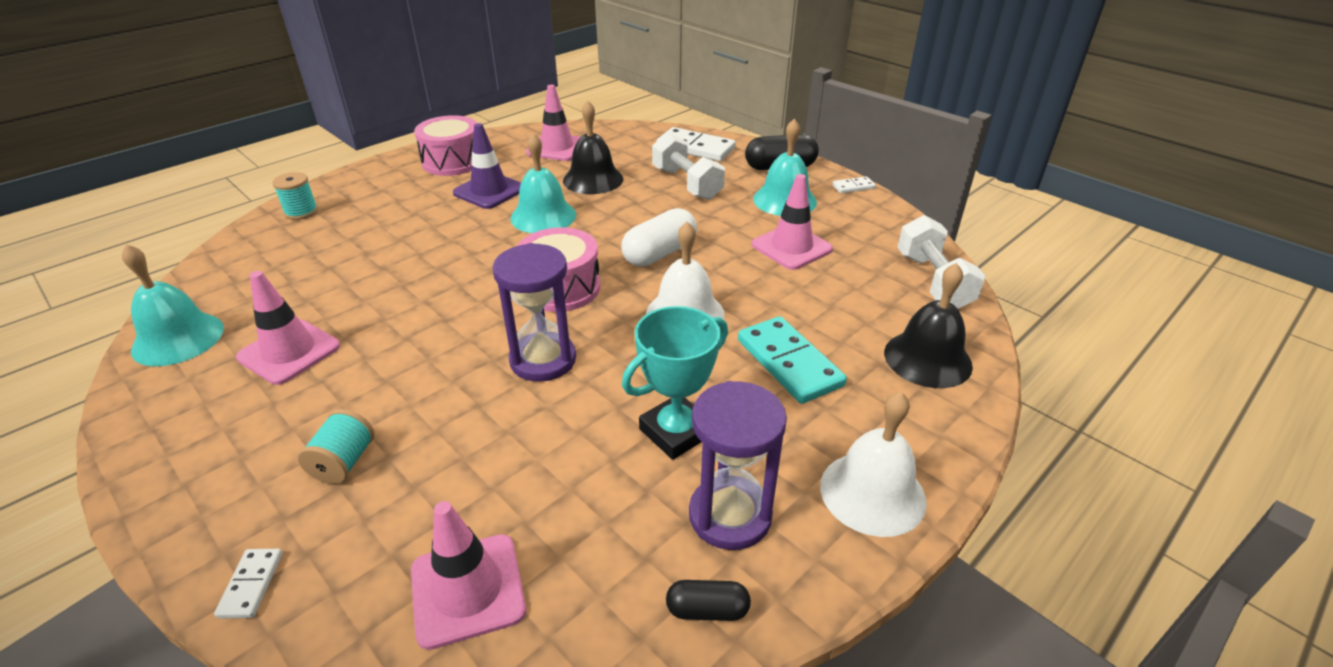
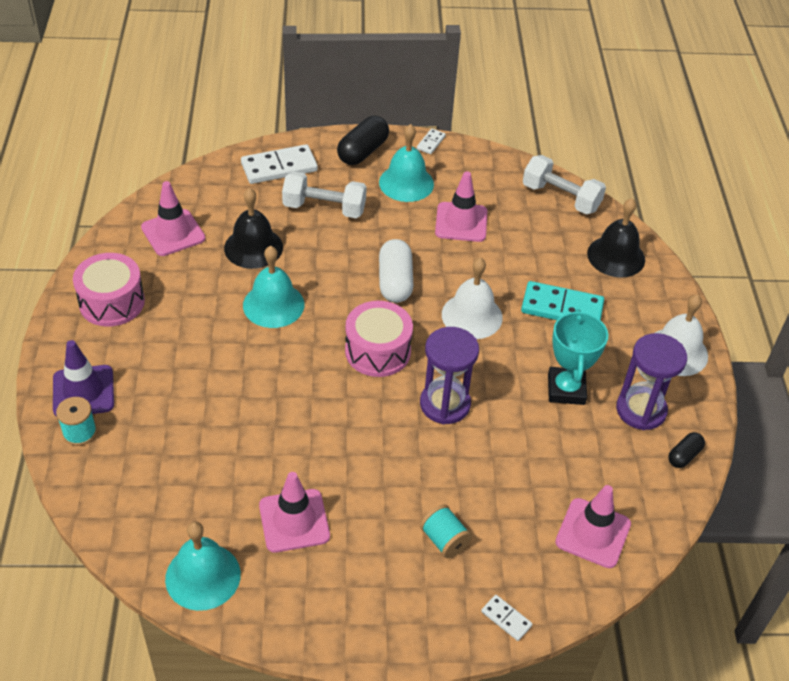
camera: 50 degrees left, 10 degrees up
(489, 191) = (195, 310): purple traffic cone -> purple traffic cone (83, 391)

